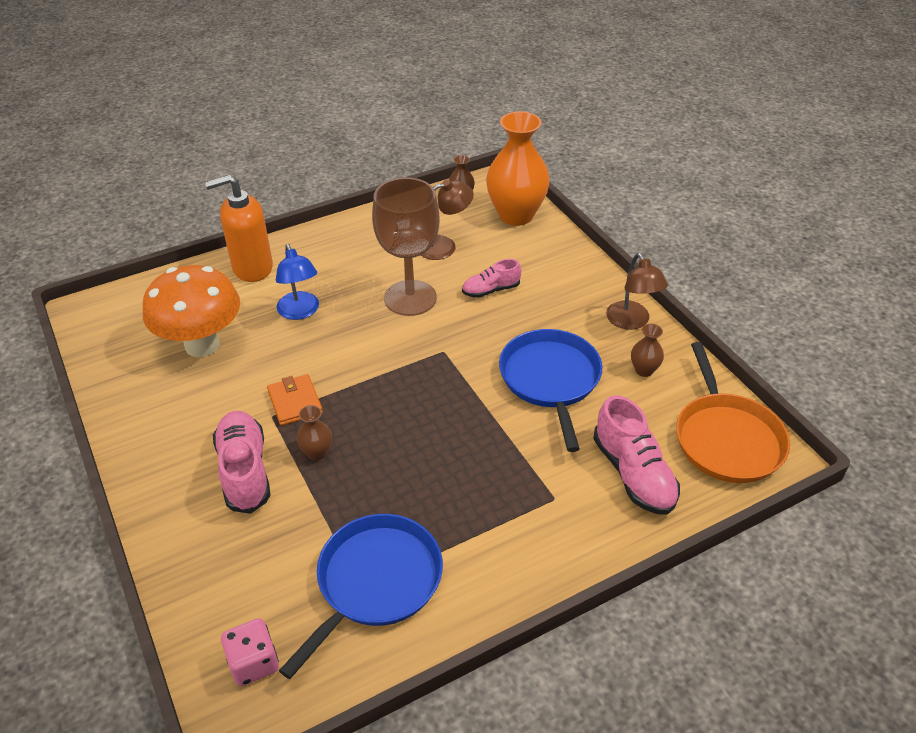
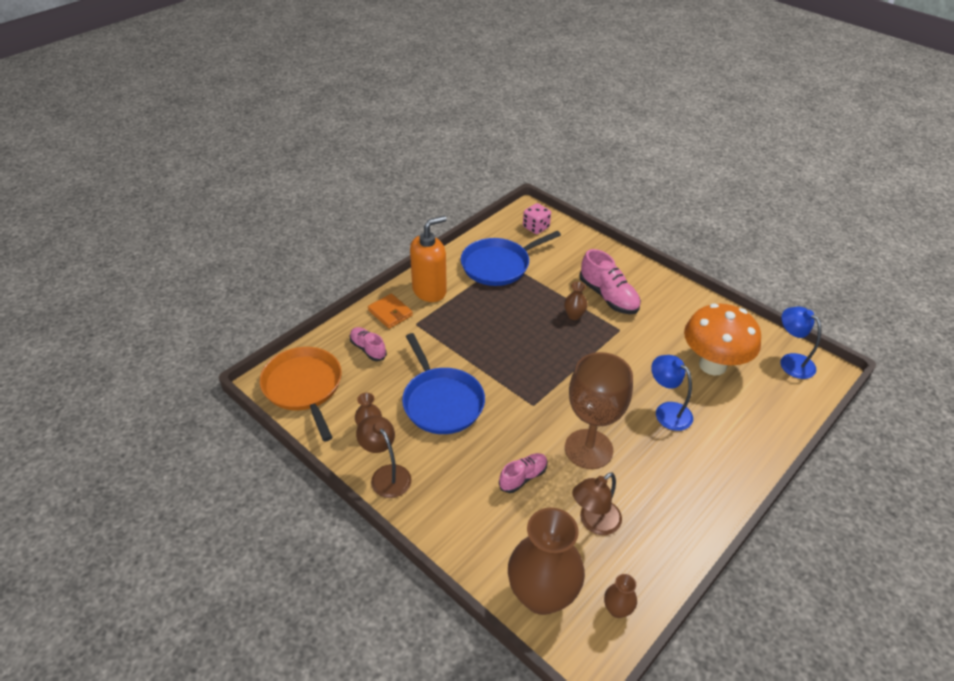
camera: 160 degrees right, 0 degrees up
(110, 328) = (791, 361): none -> blue lamp
(252, 268) = (745, 444): orange soap dispenser -> orange soap dispenser (429, 291)
(295, 402) = (612, 341): orange wallet -> orange wallet (390, 313)
(375, 582) = (498, 265): blue pan -> blue pan turned 45 degrees clockwise
(516, 215) = (542, 595): orange vase -> brown vase
(633, 474) = (368, 349): pink shoe -> pink shoe, size x0.60

